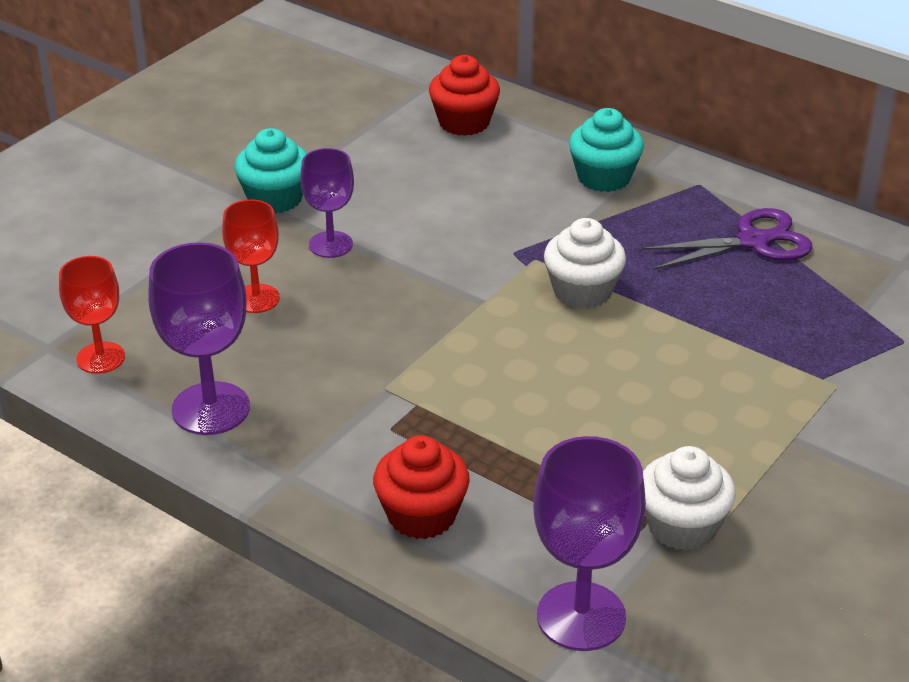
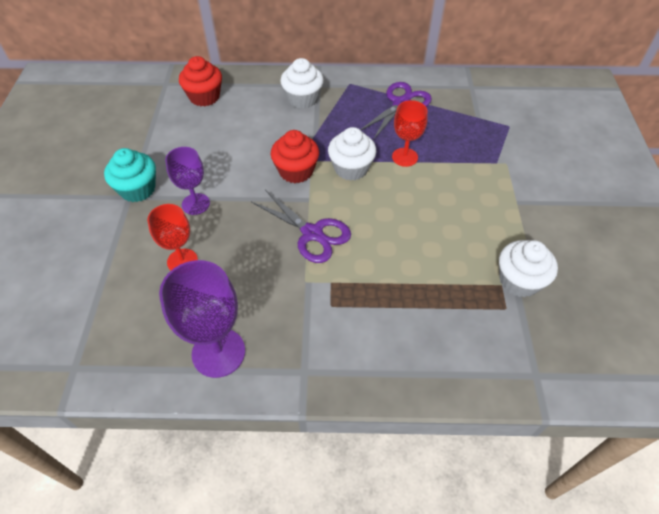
camera: 35 degrees left, 15 degrees up
(100, 358) = (117, 356): red goblet -> red goblet (404, 157)
(422, 515) = (396, 353): red cupcake -> red cupcake (296, 171)
(447, 342) = (312, 233): none -> purple scissors
(581, 616) = (527, 366): purple goblet -> none
(604, 177) = (302, 99): turquoise cupcake -> white cupcake

